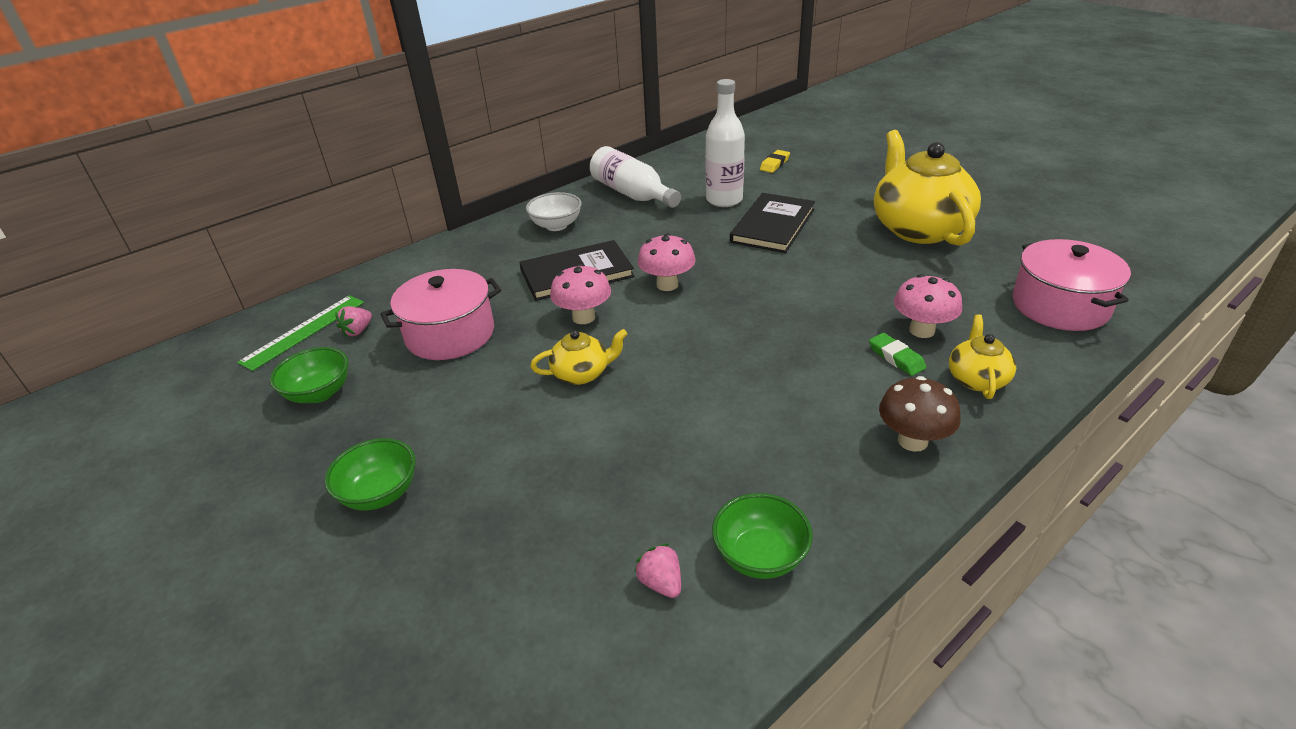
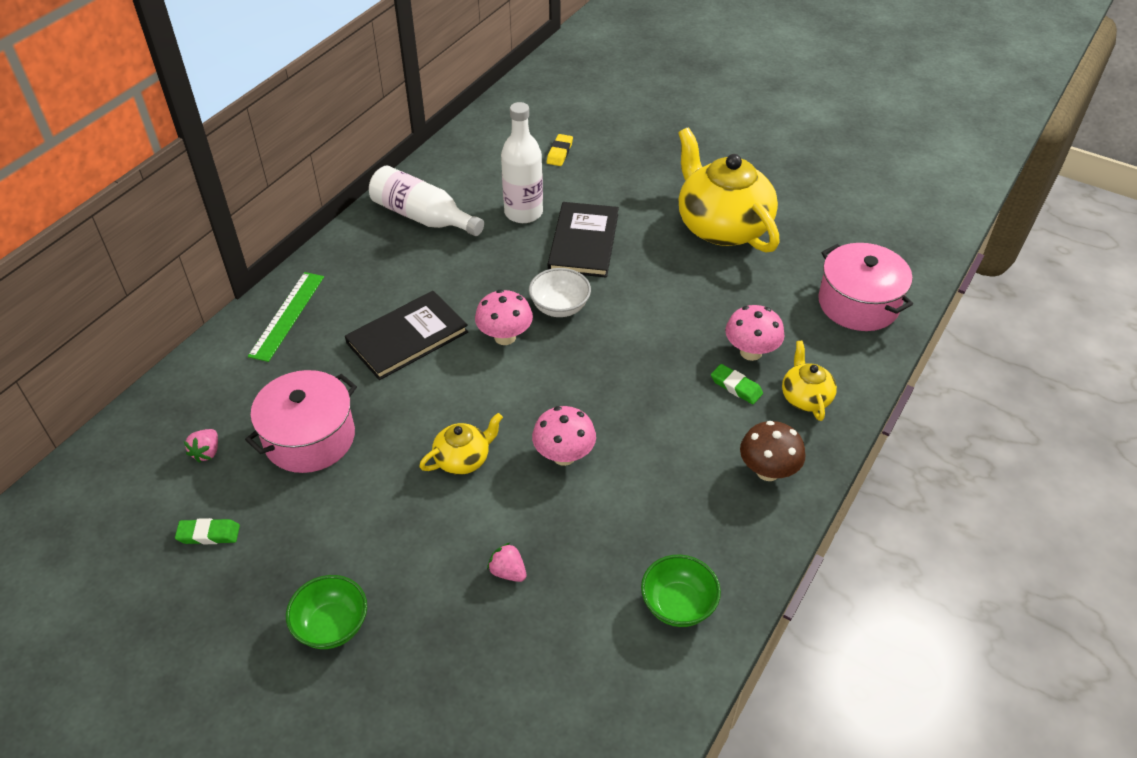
camera: 20 degrees left, 10 degrees up
(304, 331) = (146, 464): green ruler -> green ruler (287, 315)
(319, 393) = (209, 534): green bowl -> green eraser
(556, 225) = (357, 274): white bowl -> white bowl (560, 307)
(583, 317) = (437, 392): pink mushroom -> pink mushroom (564, 455)
(661, 583) = (609, 647): pink strawberry -> pink strawberry (508, 572)

